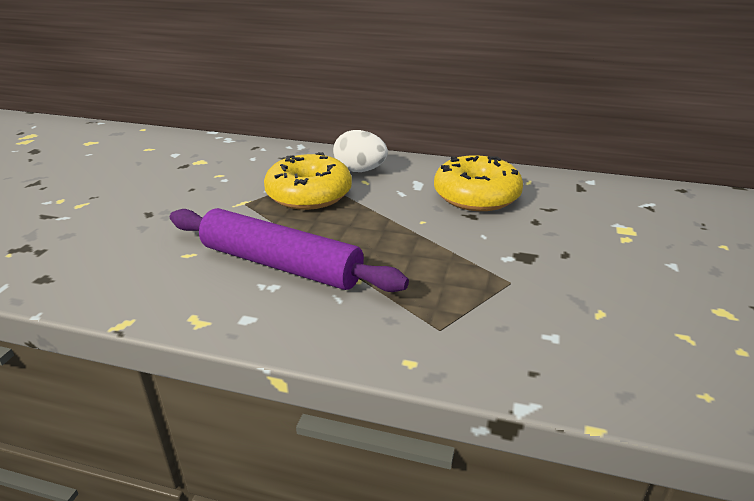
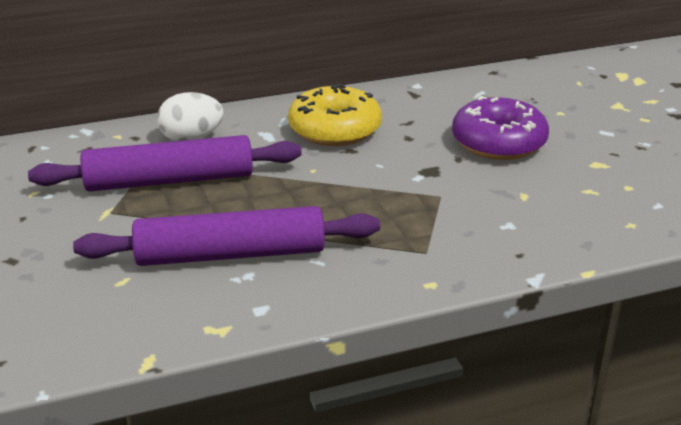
camera: 35 degrees left, 0 degrees up
(309, 194) = (169, 180): yellow donut -> purple rolling pin
(623, 253) = (498, 142): none -> purple donut

